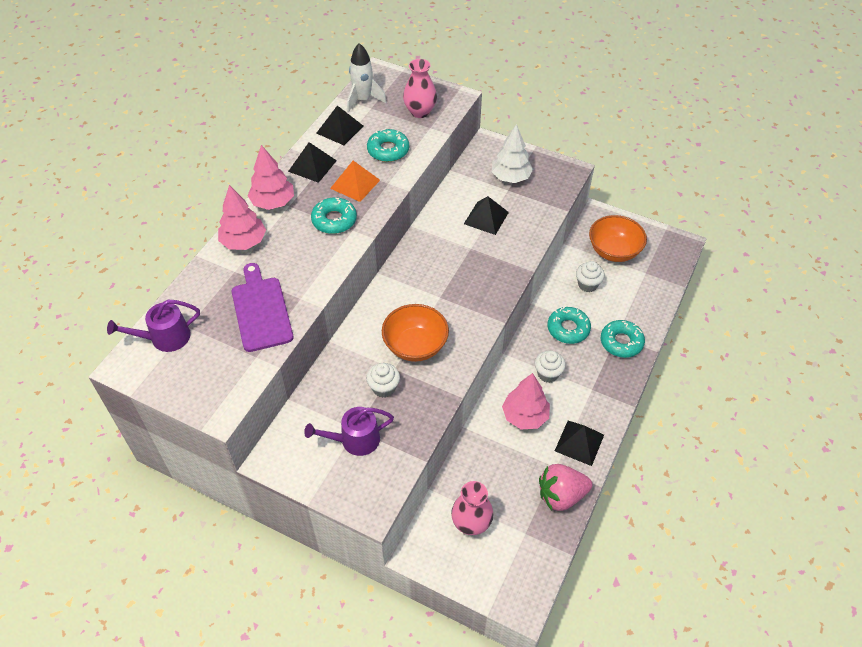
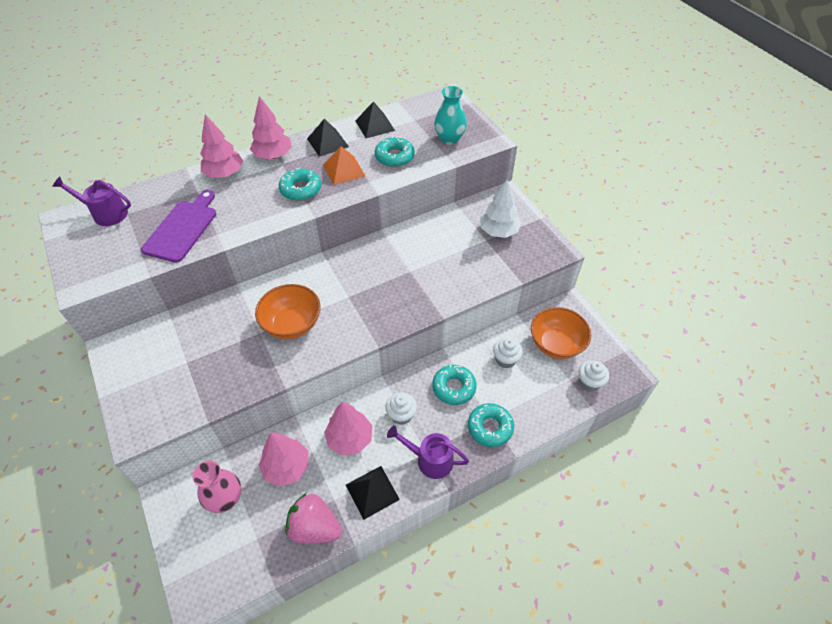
camera: 35 degrees right, 0 degrees up
(355, 440) = (177, 370): purple watering can -> purple watering can (430, 459)
(363, 100) = (414, 112): white rocket -> none
(384, 388) = (237, 343): white cupcake -> white cupcake (589, 382)
(420, 112) = (449, 139): pink vase -> turquoise vase
(486, 218) = (446, 253): black pyramid -> none
(496, 468) = (287, 467): none -> pink tree

